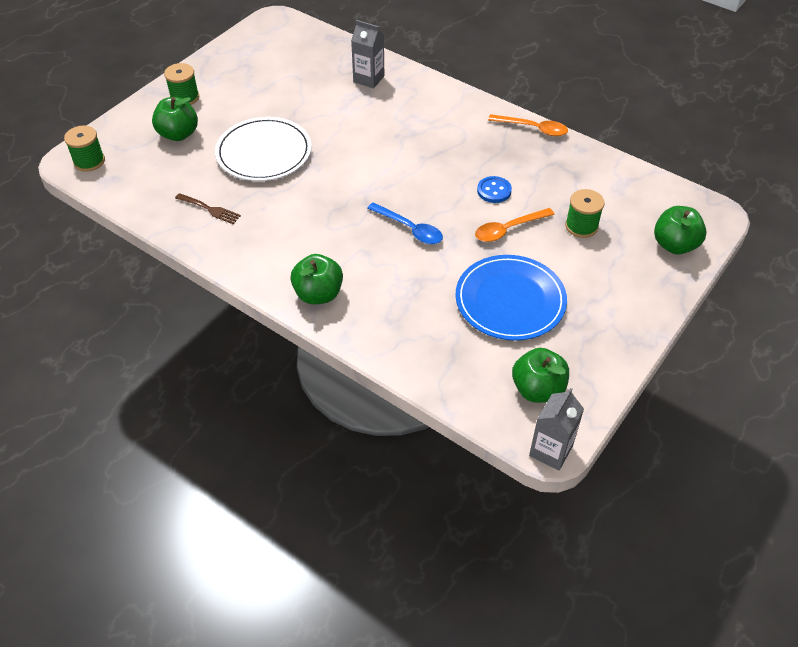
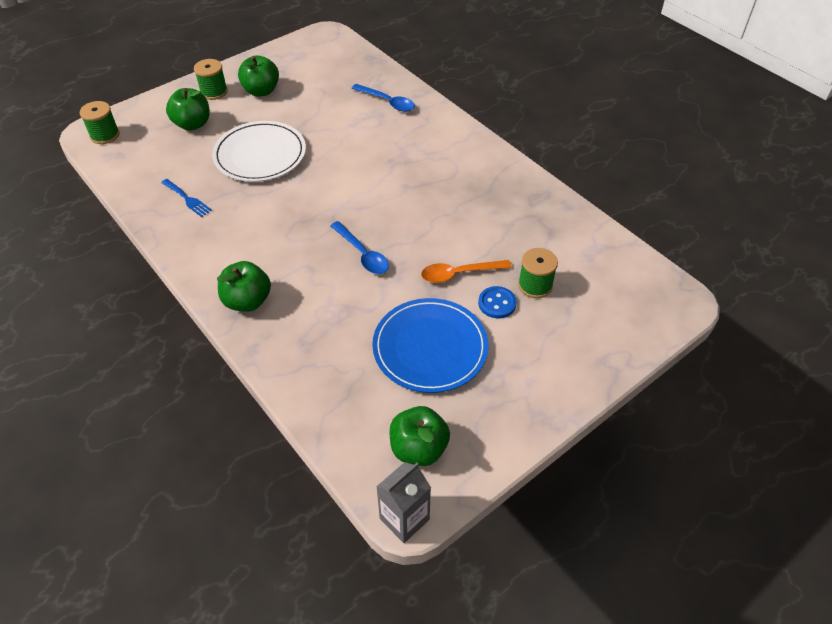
camera: 15 degrees right, 0 degrees up
(210, 209) = (187, 199): brown fork -> blue fork
(368, 79) = (387, 102): grey carton -> blue spoon
(494, 191) = (461, 232): blue button -> blue button (497, 303)
(533, 129) = (526, 177): orange spoon -> none
(674, 245) = (625, 325): green apple -> green apple (261, 91)

